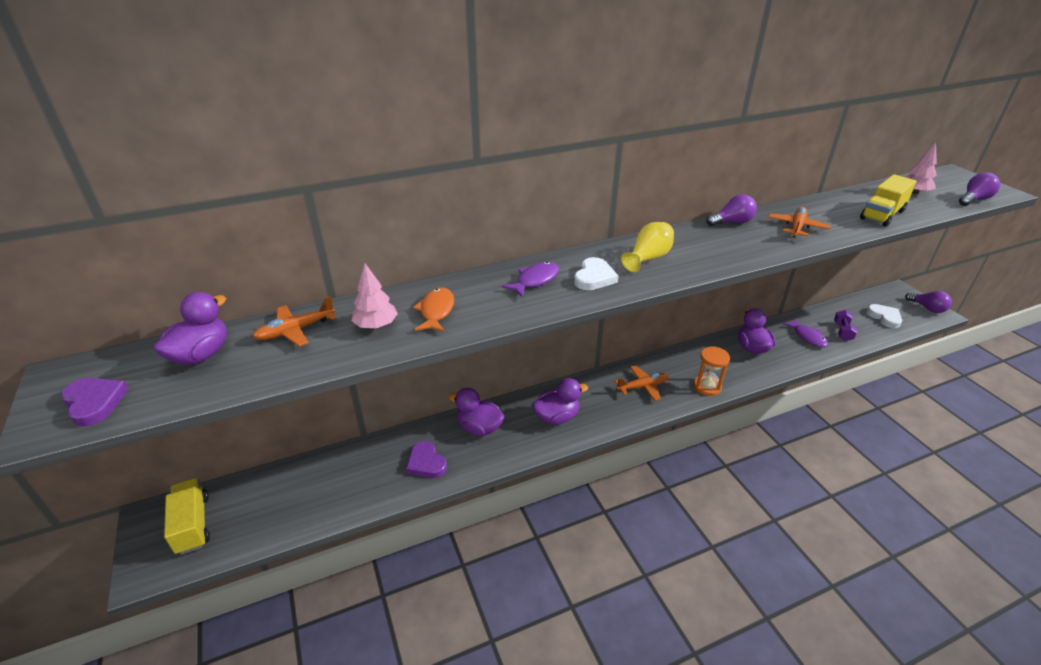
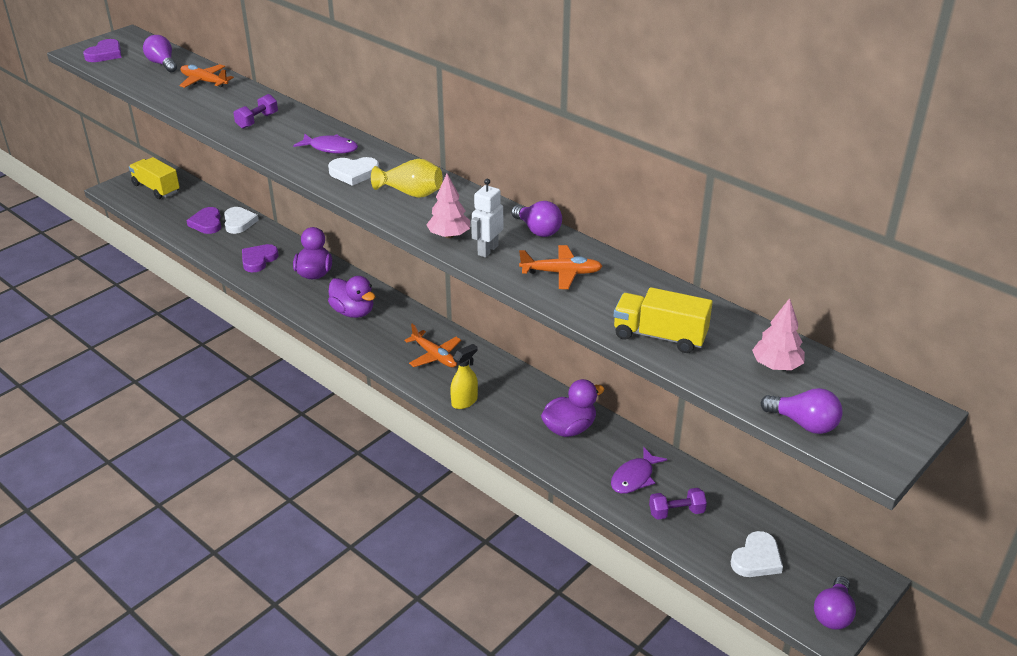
camera: 65 degrees right, 0 degrees up
(193, 524) = (156, 188): yellow truck -> yellow truck turned 90 degrees counterclockwise
(201, 355) = (162, 64): purple duck -> purple light bulb
(318, 490) = (207, 223): none -> purple heart
(341, 463) = (239, 222): none -> white heart
(376, 325) = (225, 105): pink tree -> pink tree (449, 235)
(436, 311) = (257, 121): orange fish -> purple dumbbell
(707, 386) = (464, 401): orange hourglass -> yellow spray bottle
(756, 246) = (487, 250): none -> white robot

